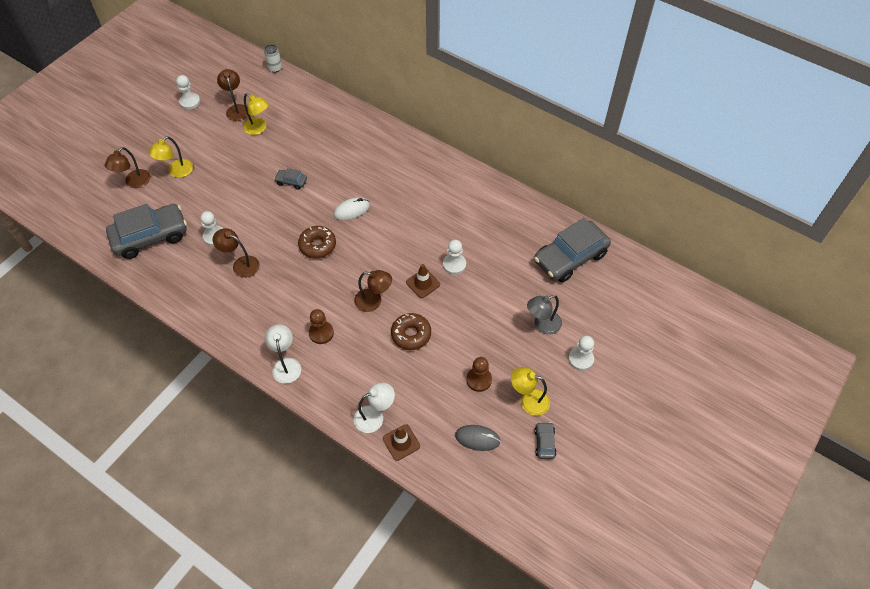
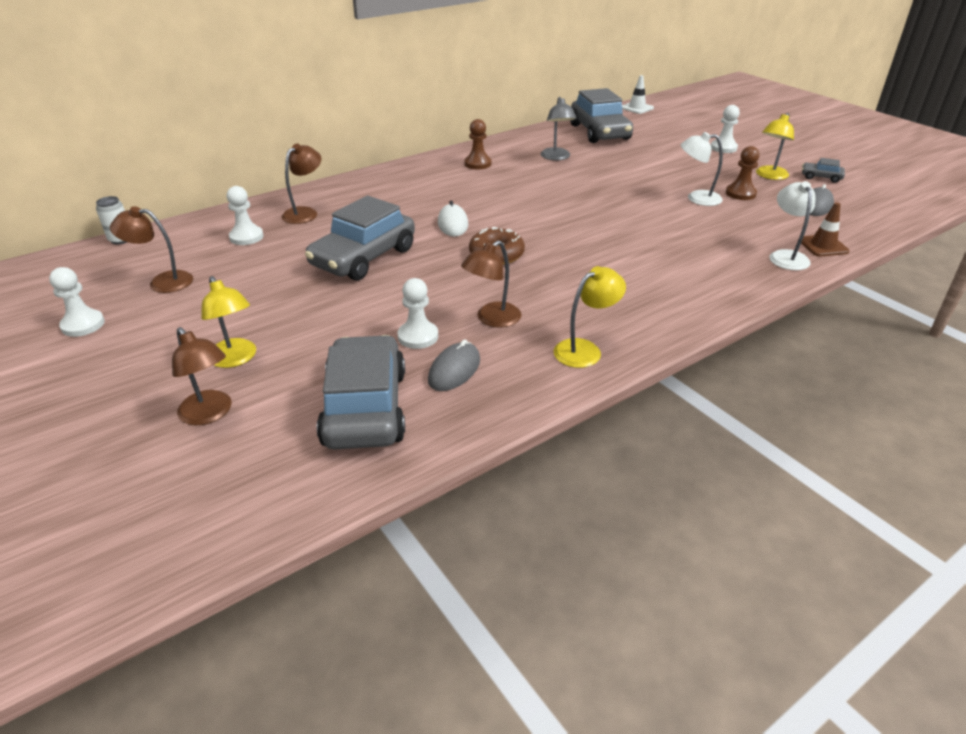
camera: 70 degrees left, 20 degrees down
(188, 262) = (454, 370): none -> grey mouse
(258, 129) = (229, 269): yellow lamp -> yellow lamp (585, 350)
(286, 364) = (694, 306): white lamp -> white lamp (696, 198)
(291, 182) = (364, 257): grey car -> grey car, size x2.32
(321, 333) = (647, 272): brown pawn -> brown pawn (478, 164)
(374, 301) = (610, 232): brown lamp -> brown lamp (305, 213)
(411, 334) = (669, 218): brown donut -> none
(423, 283) = (596, 200): brown traffic cone -> none
(454, 264) = (578, 181): white pawn -> white pawn (246, 237)
(542, 325) = (678, 156): grey lamp -> grey lamp (556, 157)
(654, 275) = (637, 108): none -> white traffic cone

